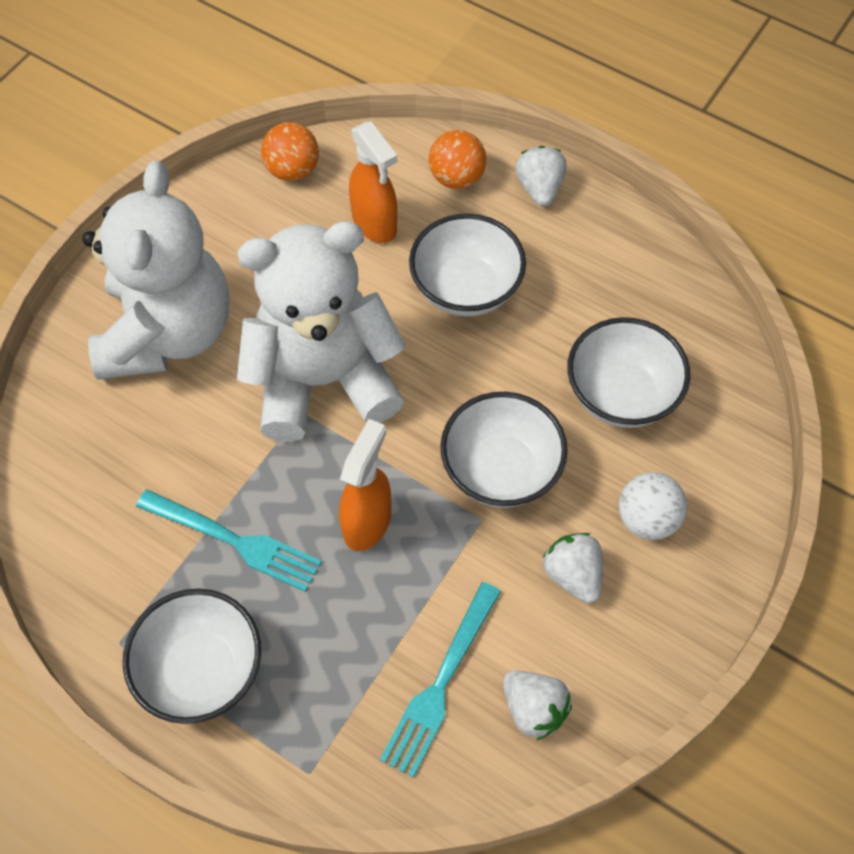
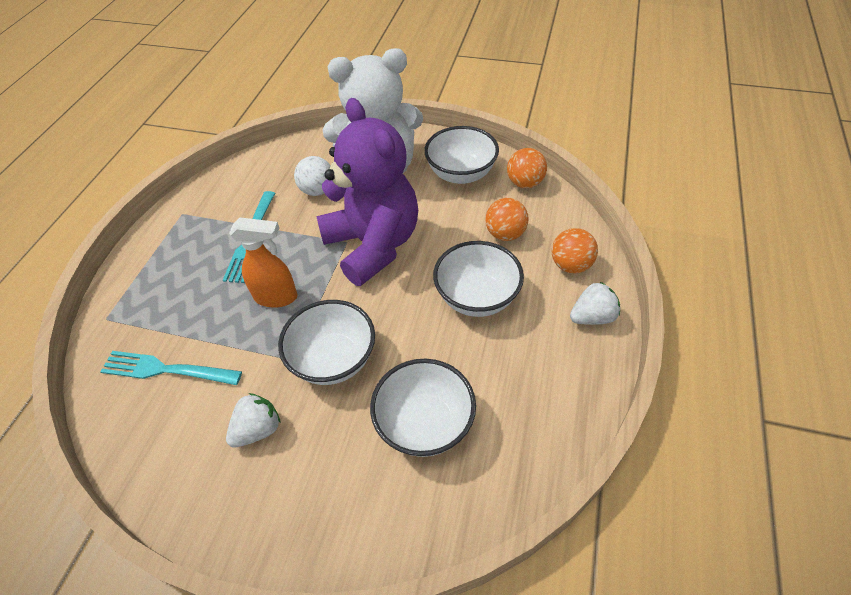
camera: 75 degrees right, 10 degrees down
(201, 670) = (168, 251): white bowl -> white bowl (461, 174)
(323, 380) = (373, 245): white teddy bear -> purple teddy bear
(375, 224) = (505, 234): orange spray bottle -> orange ball
(533, 709) = (150, 431): white strawberry -> none
(647, 519) = (316, 472): white ball -> white ball (317, 190)

